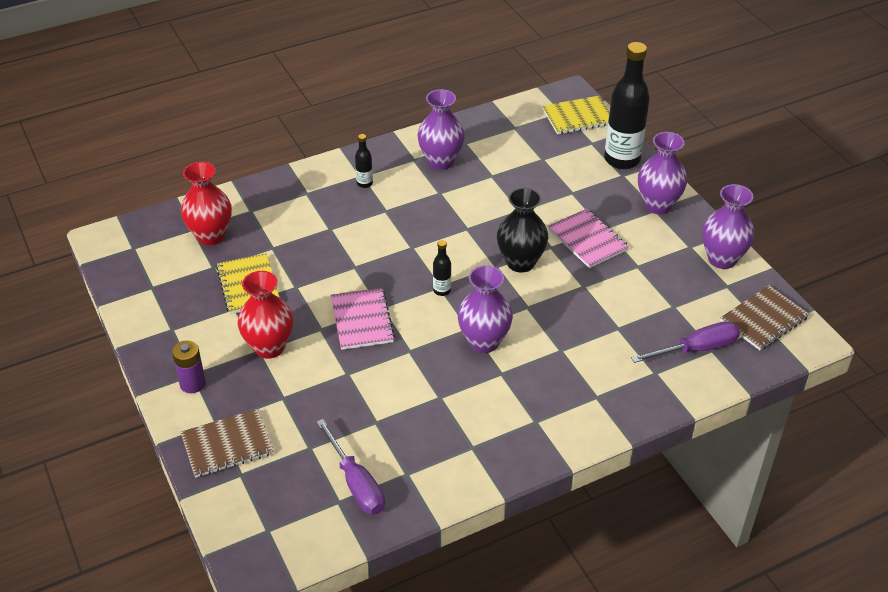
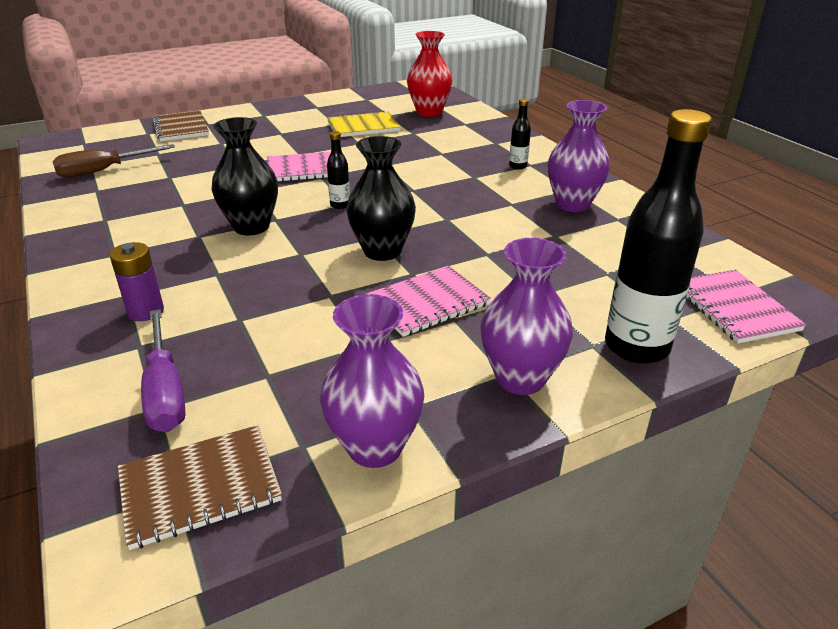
camera: 90 degrees right, 10 degrees down
(192, 384) = (253, 115): purple battery -> purple battery (146, 311)
(269, 347) = (283, 136): red vase -> none
(356, 483) = (103, 171): purple screwdriver -> brown screwdriver
(484, 342) = (251, 227): purple vase -> black vase
(578, 117) = (735, 308): yellow notebook -> pink notebook
(763, 319) = (200, 487): brown notebook -> brown notebook turned 75 degrees counterclockwise

